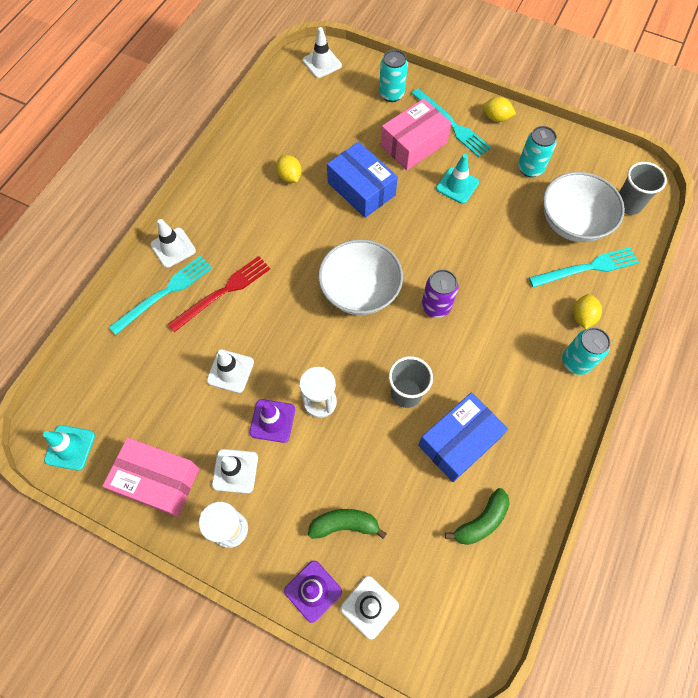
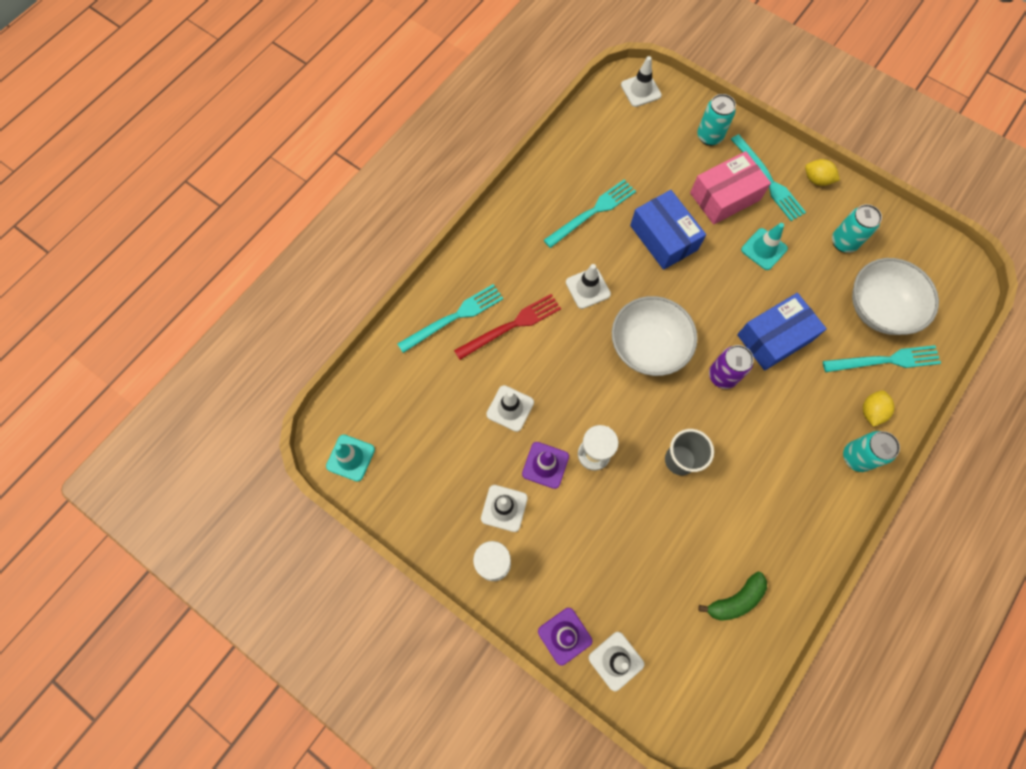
camera: 10 degrees right, 5 degrees up
(157, 480) = (430, 504): pink box -> none
(173, 248) = (467, 271): white traffic cone -> white traffic cone (588, 288)
(289, 176) = (592, 213): yellow lemon -> turquoise fork
(344, 525) = (602, 579): green banana -> none
(459, 441) = (725, 517): blue box -> blue box (774, 337)
(628, 204) = (941, 298): grey cup -> none

